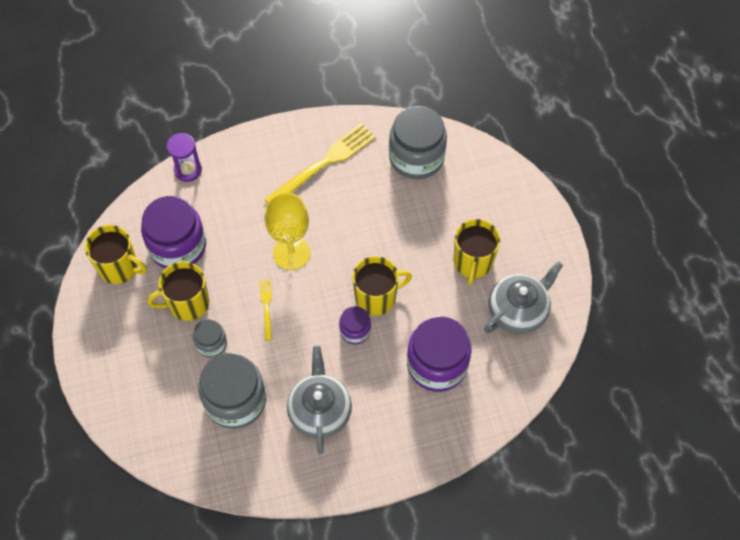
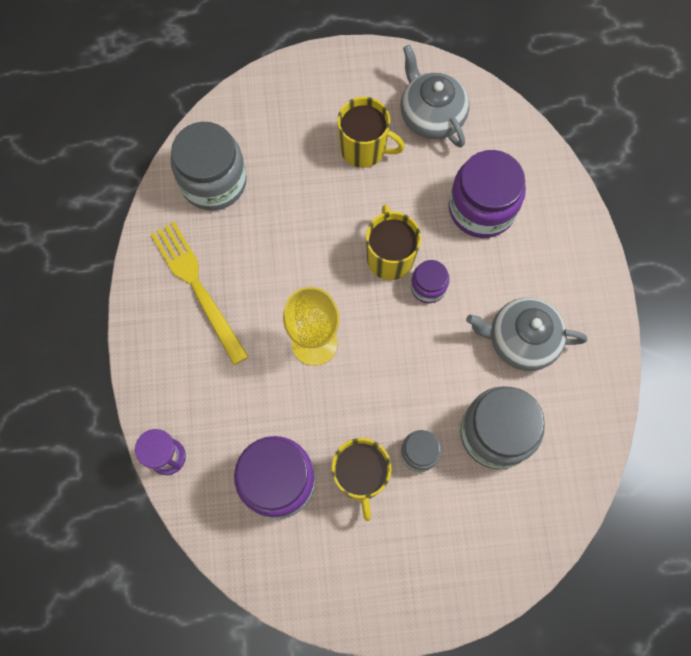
camera: 80 degrees left, 10 degrees up
(119, 267) = (293, 560): yellow mug -> none
(266, 307) = (381, 382): yellow fork -> none

